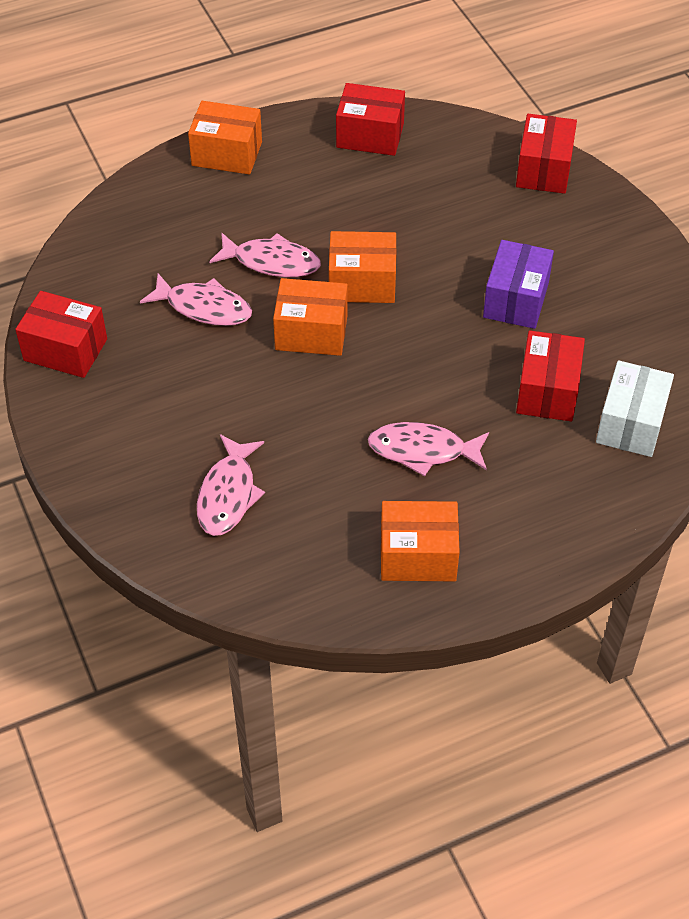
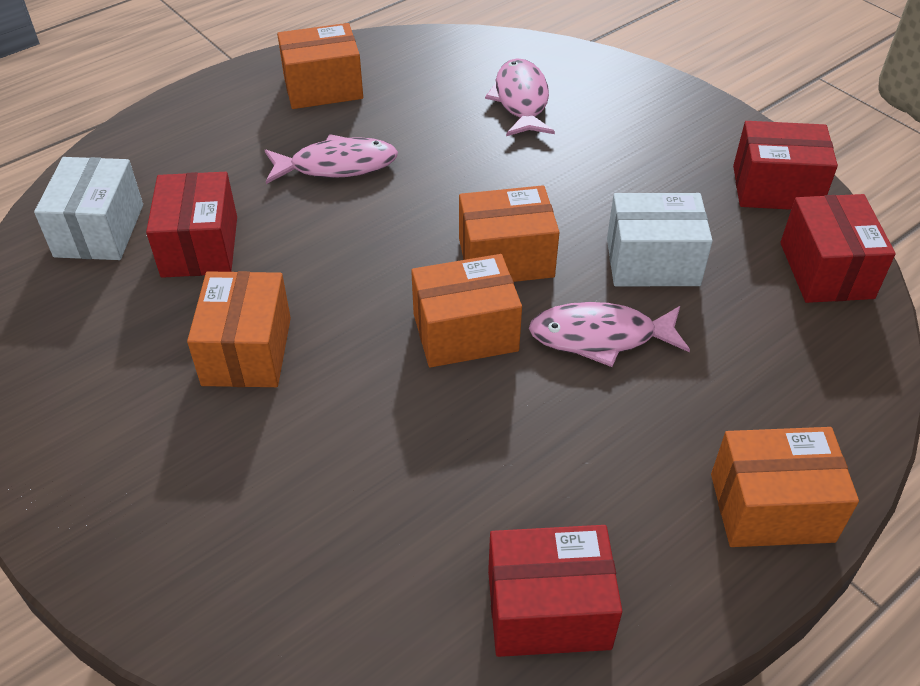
camera: 165 degrees right, 5 degrees down
(204, 307) = (652, 262): pink fish -> white box
(516, 300) = (247, 351): purple box -> orange box
(543, 169) = (213, 603): red box -> red box (826, 270)

